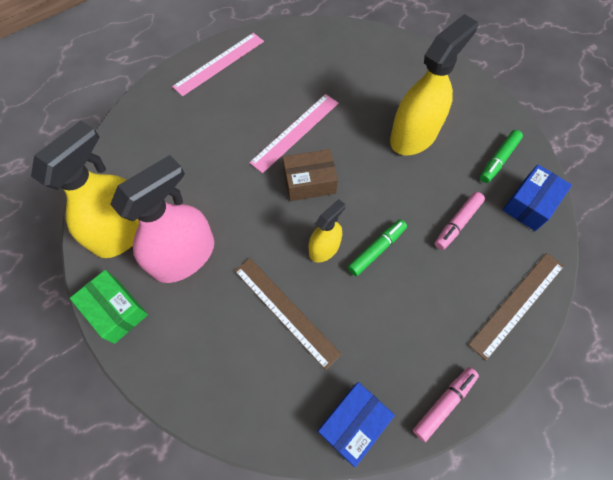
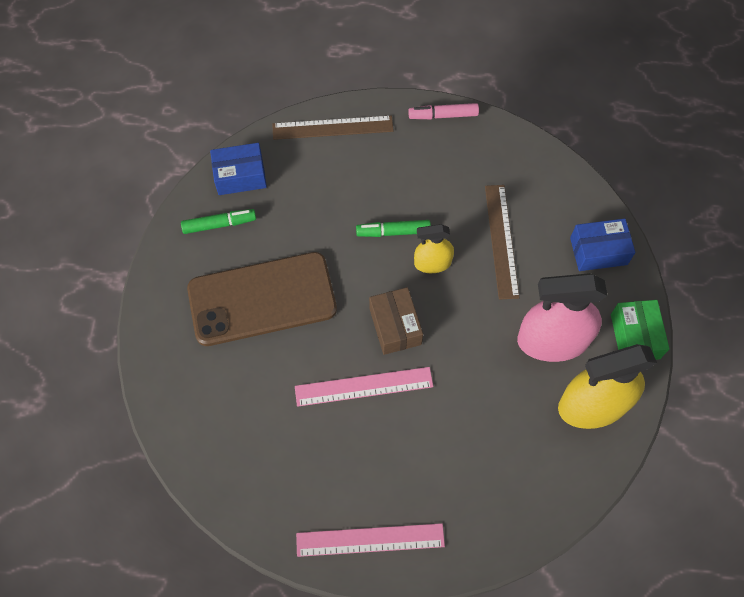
camera: 140 degrees left, 0 degrees up
(309, 182) = (395, 326): brown box -> brown box turned 45 degrees clockwise
(353, 423) = (511, 146): blue box -> blue box (598, 251)
(414, 135) = (262, 299): yellow spray bottle -> brown phone
(457, 223) = (311, 204): pink marker -> none

